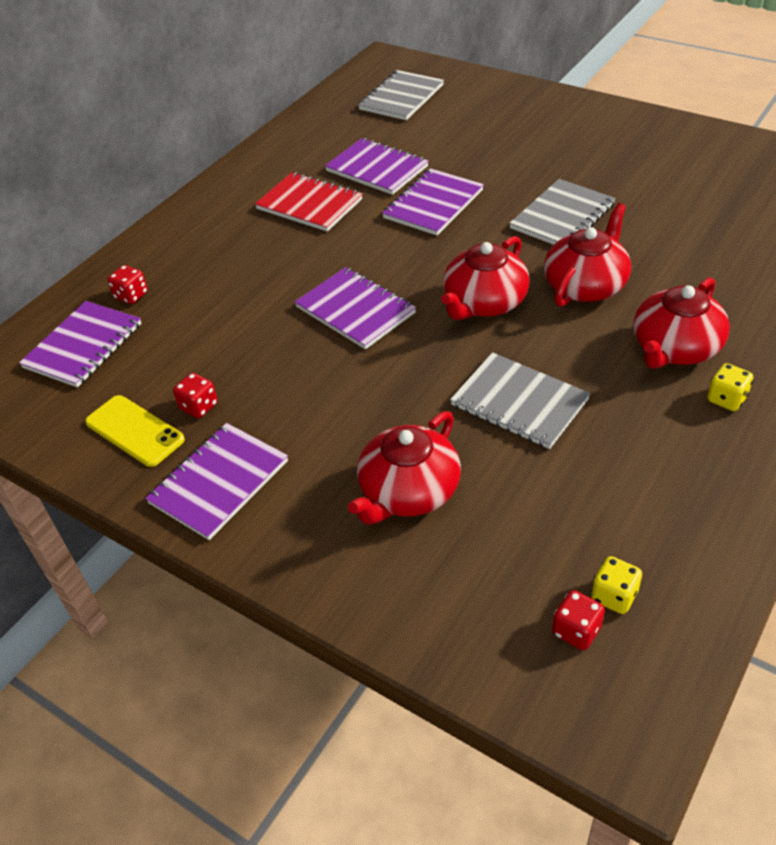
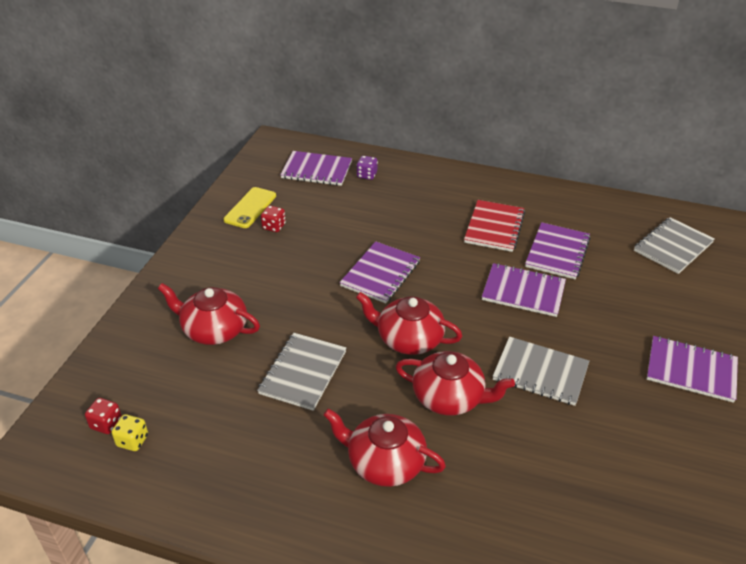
camera: 70 degrees right, 5 degrees down
(131, 295) = (367, 175): red dice -> purple dice
(219, 482) = (214, 249): purple notebook -> purple notebook (691, 370)
(401, 97) = (673, 247): grey notebook -> grey notebook turned 60 degrees counterclockwise
(726, 399) = (329, 500): yellow dice -> none

